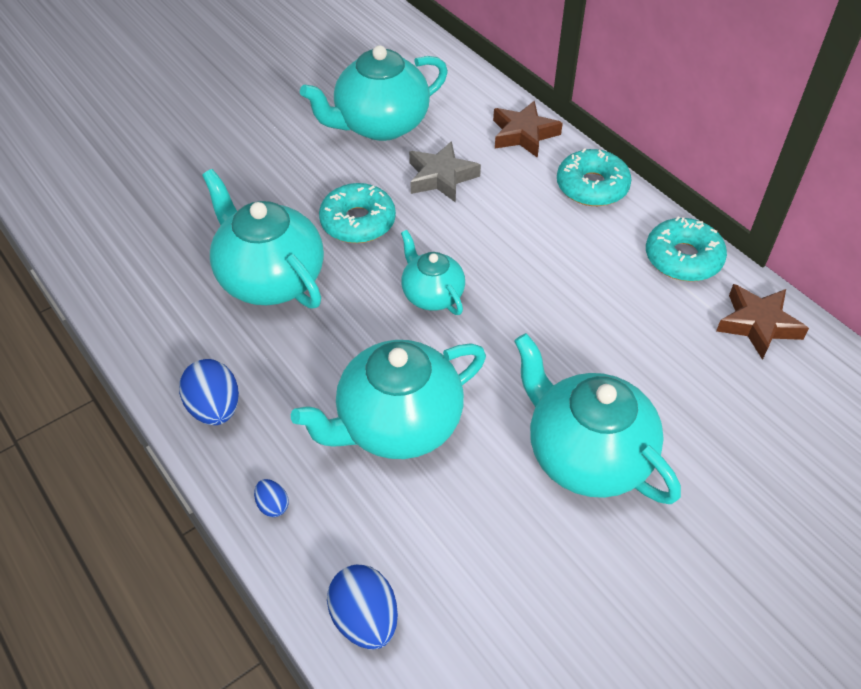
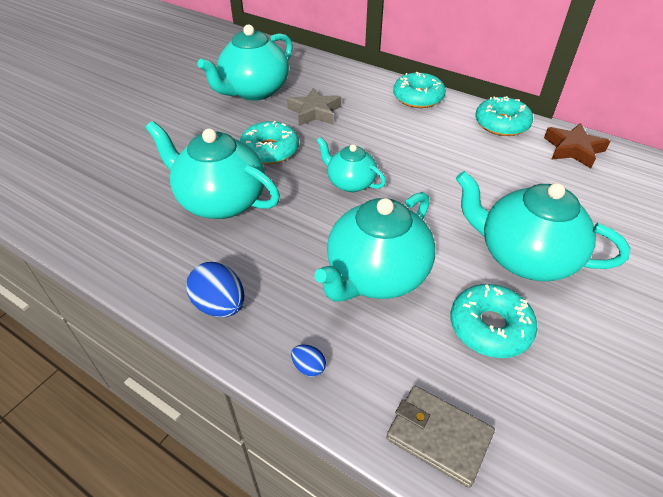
camera: 20 degrees left, 5 degrees down
(365, 619) = (438, 436): blue egg -> grey wallet
(489, 526) = (490, 327): none -> turquoise donut
(523, 134) = (355, 78): brown star -> none

